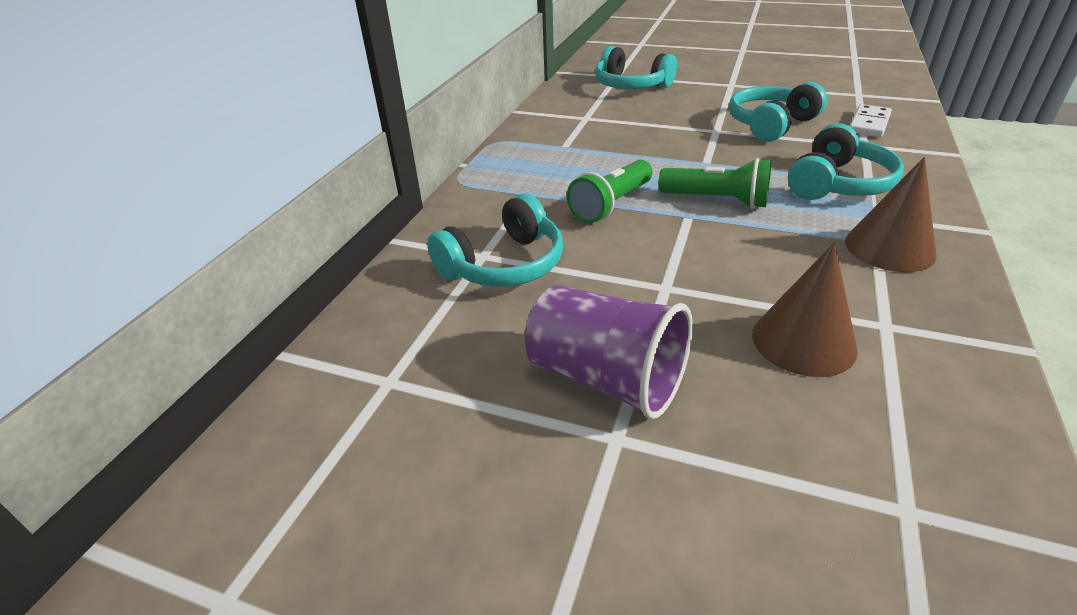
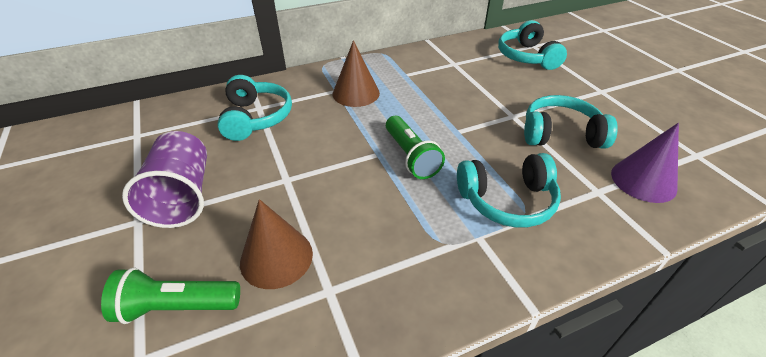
camera: 45 degrees right, 5 degrees up
(504, 265) = (256, 118): turquoise headphones -> turquoise headphones turned 105 degrees counterclockwise
(611, 205) = (356, 121): green flashlight -> green flashlight (177, 307)
(869, 124) = (643, 180): white domino -> purple cone
(889, 248) = (438, 260): brown cone -> brown cone (356, 93)

